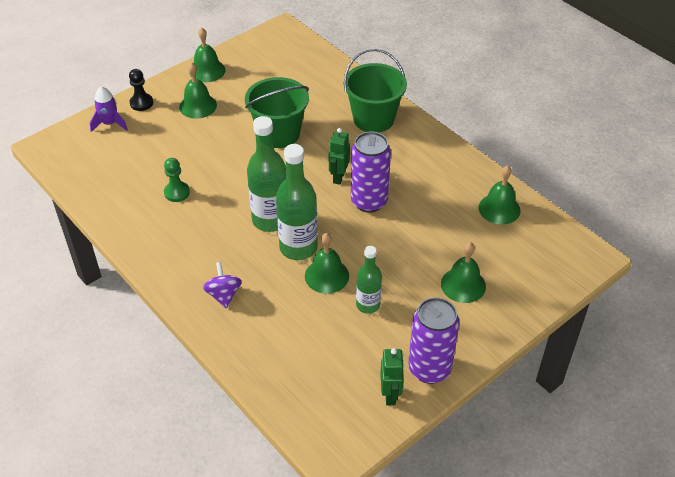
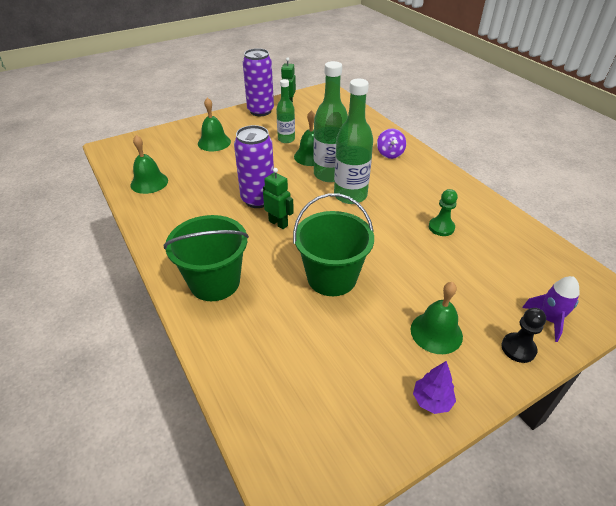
camera: 170 degrees left, 5 degrees down
(207, 70) = (432, 400): green bell -> purple tree
(338, 177) = (278, 223): green robot -> green robot turned 75 degrees counterclockwise

